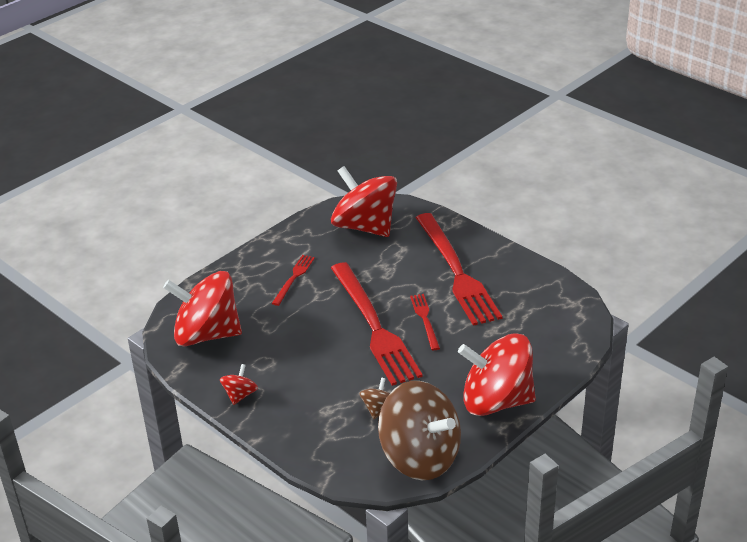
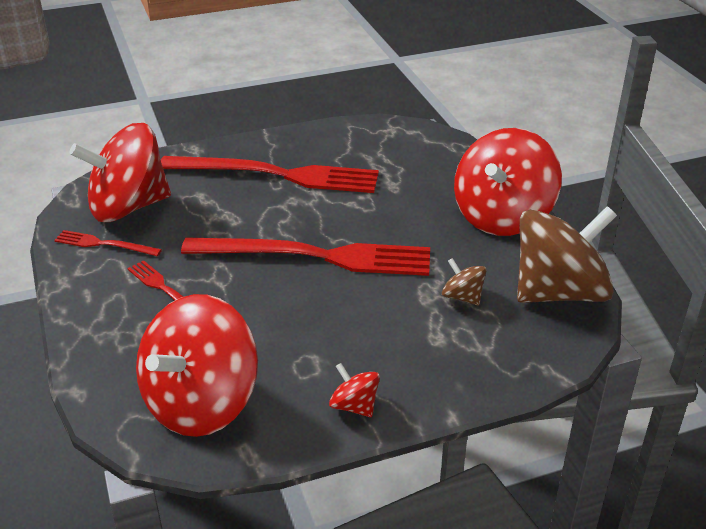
camera: 65 degrees left, 0 degrees up
(425, 319) = (337, 219): red fork -> red fork (104, 244)

